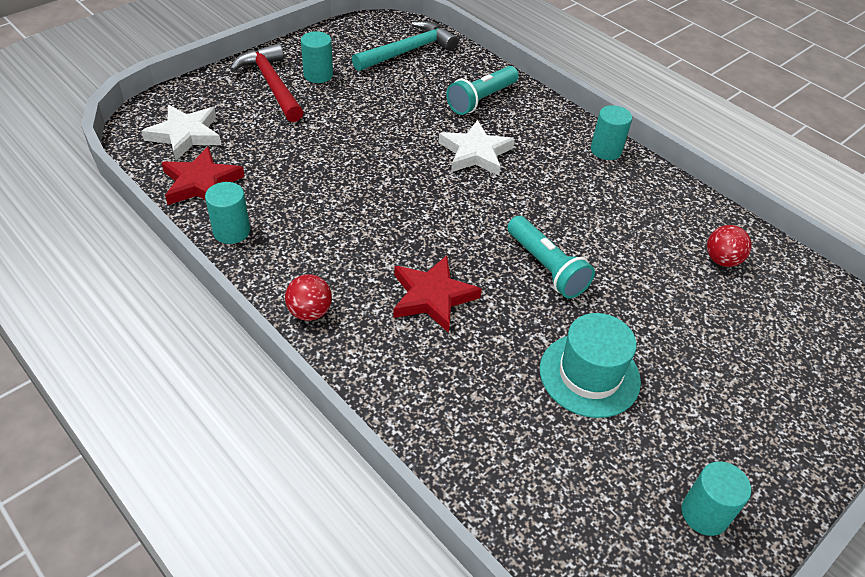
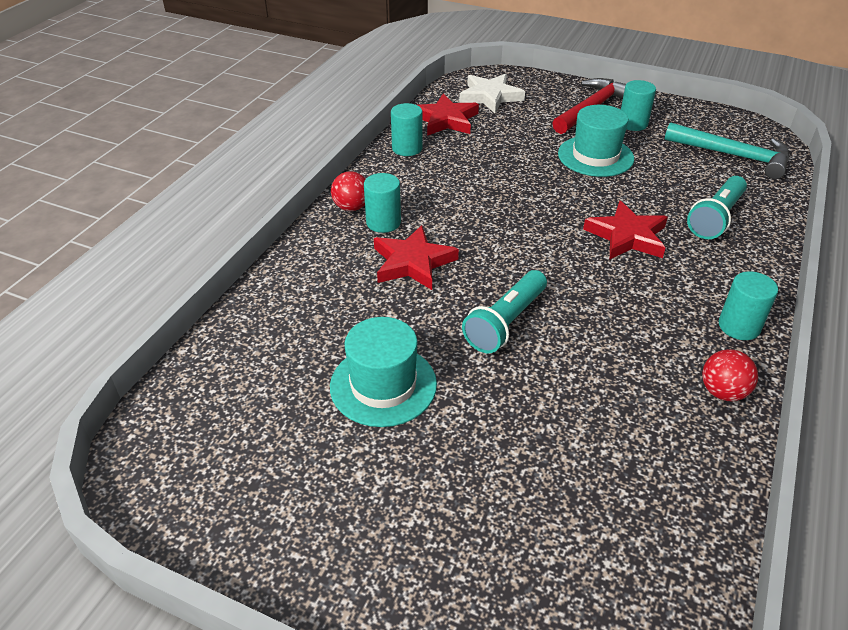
camera: 70 degrees right, 5 degrees down
(351, 118) = (595, 156): none -> turquoise hat
(475, 153) = (627, 236): white star -> red star
(481, 99) = (715, 218): turquoise flashlight -> turquoise flashlight turned 75 degrees counterclockwise
(704, 514) = (253, 508): turquoise cylinder -> turquoise cylinder (383, 222)
(721, 260) = (642, 469): red ball -> red ball (722, 392)

